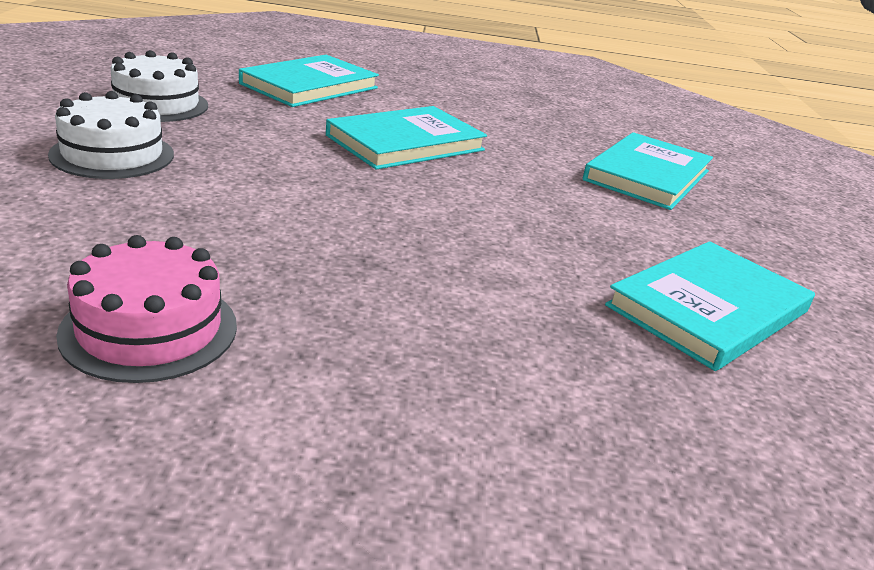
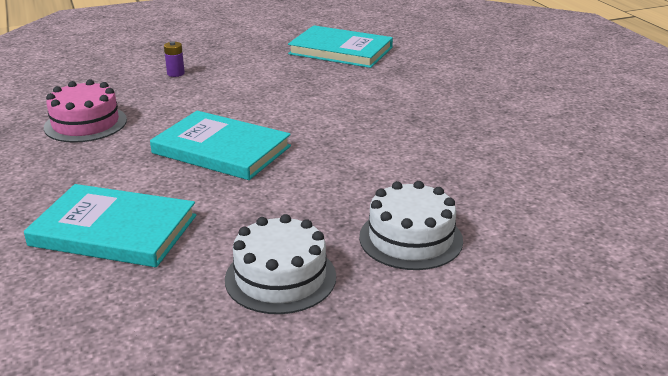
camera: 110 degrees left, 0 degrees up
(150, 329) = (544, 142): pink cake -> pink cake (85, 123)
(647, 175) = (175, 73): turquoise book -> purple battery

